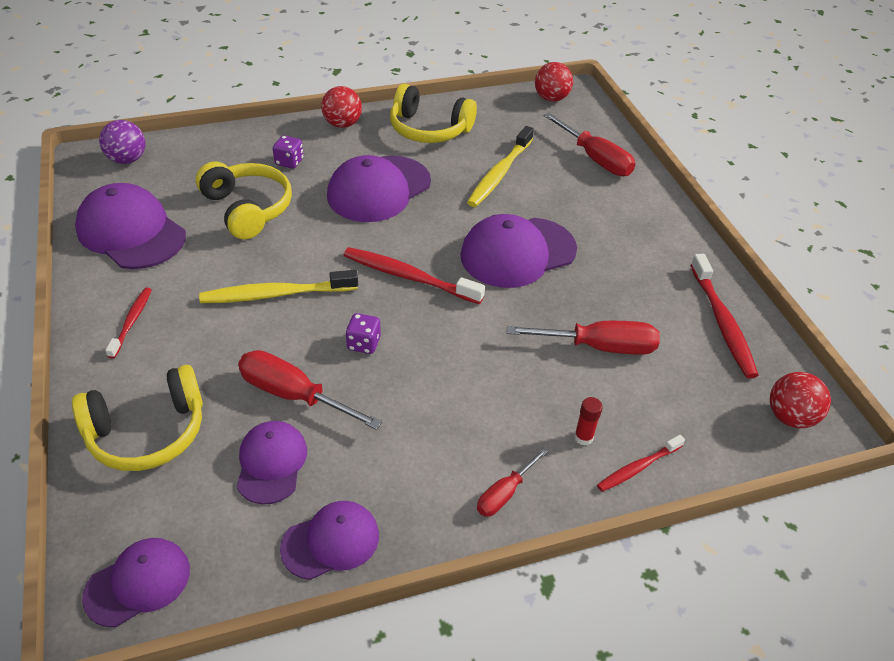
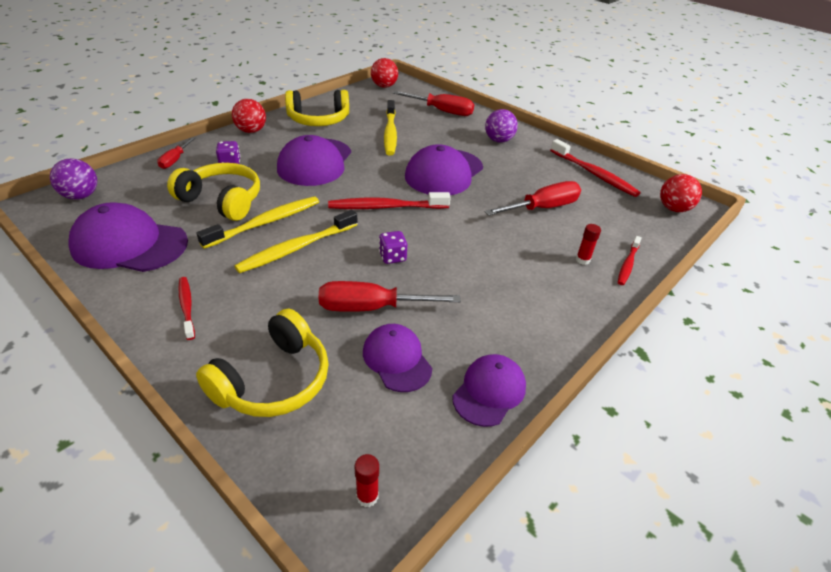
camera: 30 degrees left, 5 degrees down
(138, 583) = (367, 496): purple cap -> red glue stick
(269, 251) = (265, 223): none -> yellow toothbrush
(505, 493) = (570, 310): red screwdriver -> red screwdriver (175, 160)
(633, 227) = (498, 140): none -> purple ball

